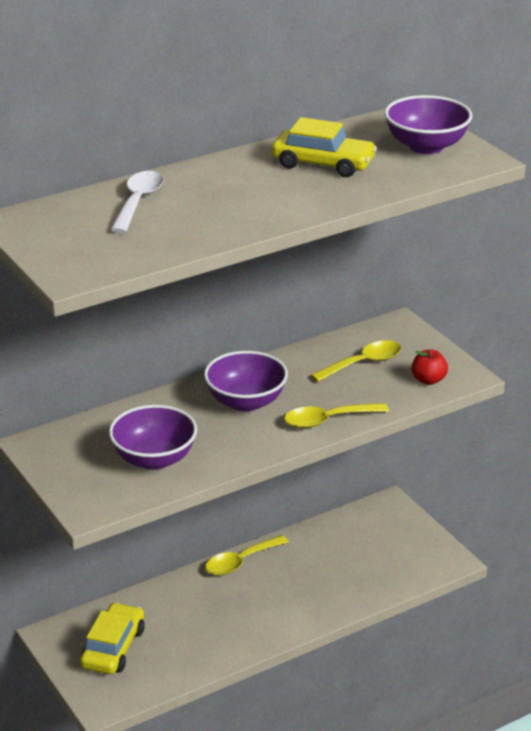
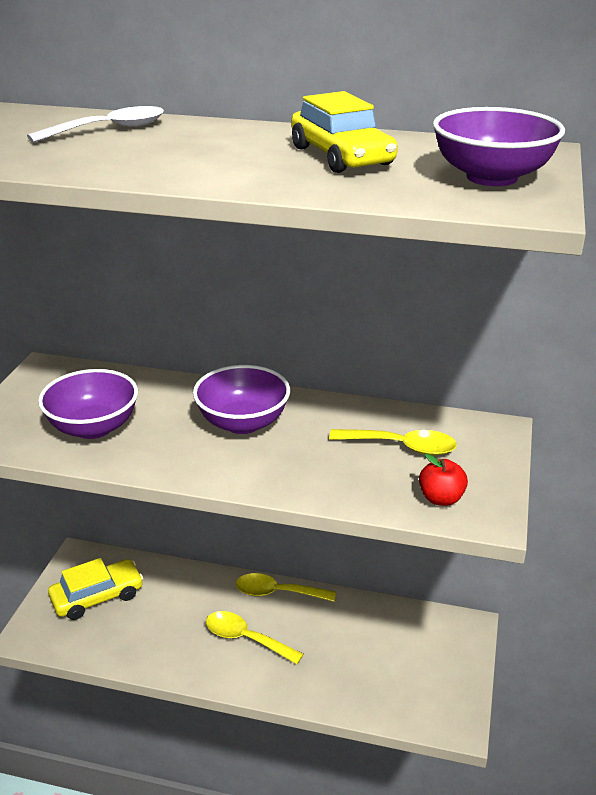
camera: 45 degrees right, 0 degrees up
(328, 420) = (281, 480): yellow spoon -> yellow spoon (246, 639)

